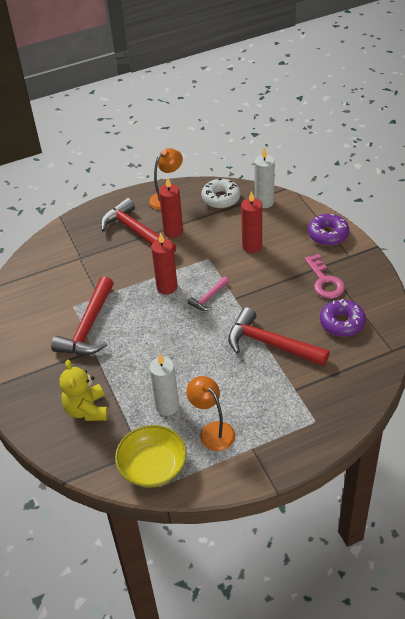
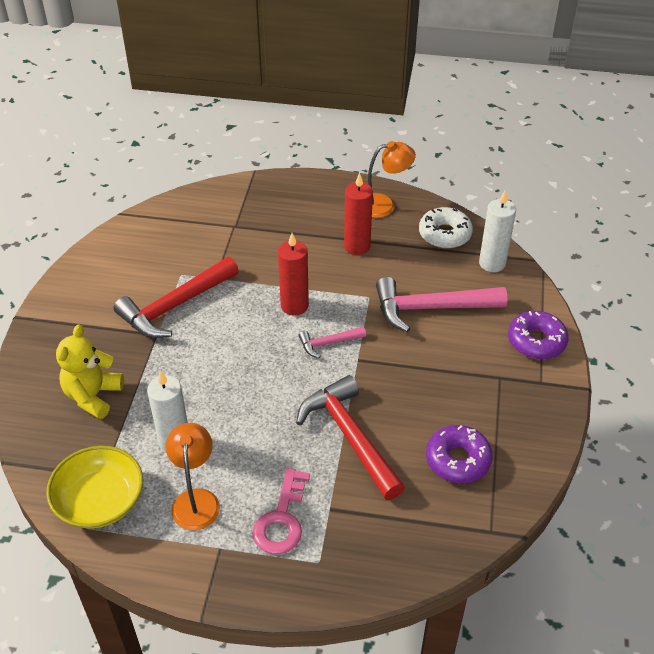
camera: 30 degrees right, 0 degrees up
(136, 232) = (317, 226): red hammer -> none
(252, 246) = (431, 308): red candle -> pink hammer
(325, 281) = (481, 397): pink key -> pink key (282, 519)

